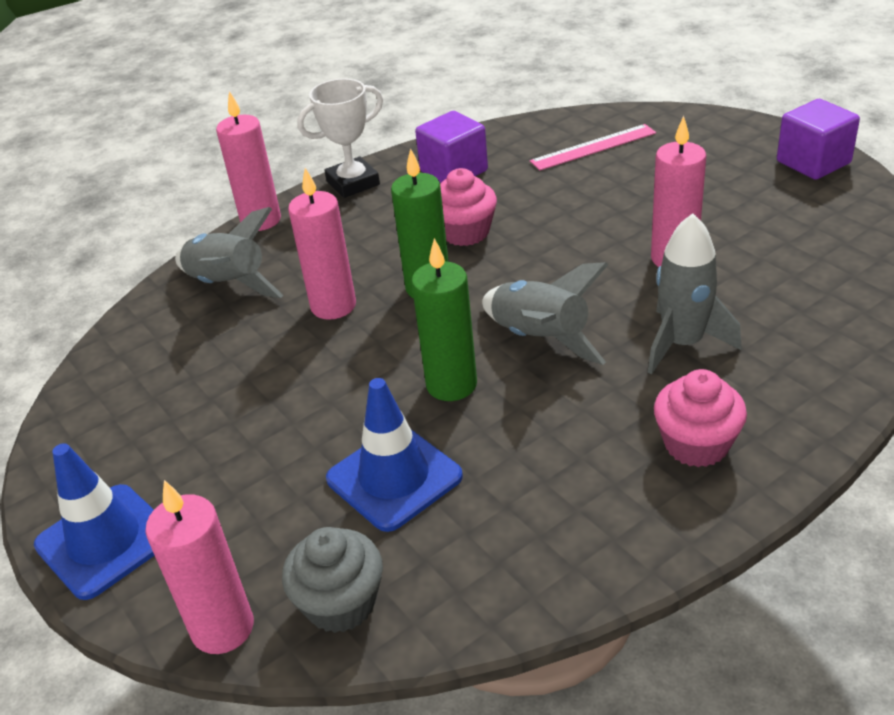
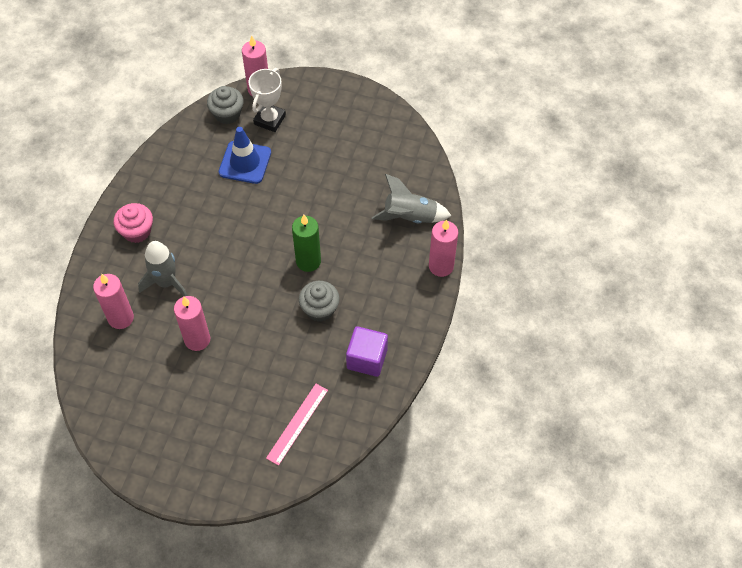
camera: 140 degrees right, 20 degrees up
(105, 541) = (329, 92): blue traffic cone -> none
(333, 306) = (345, 229): pink candle -> pink candle (121, 318)
(353, 183) = (418, 320): white trophy -> white trophy (270, 120)
(451, 385) = (254, 213): green candle -> none
(465, 232) = (320, 309): pink cupcake -> grey cupcake
(540, 339) = (232, 255): grey rocket -> none
(813, 162) = (154, 468): purple cube -> none

